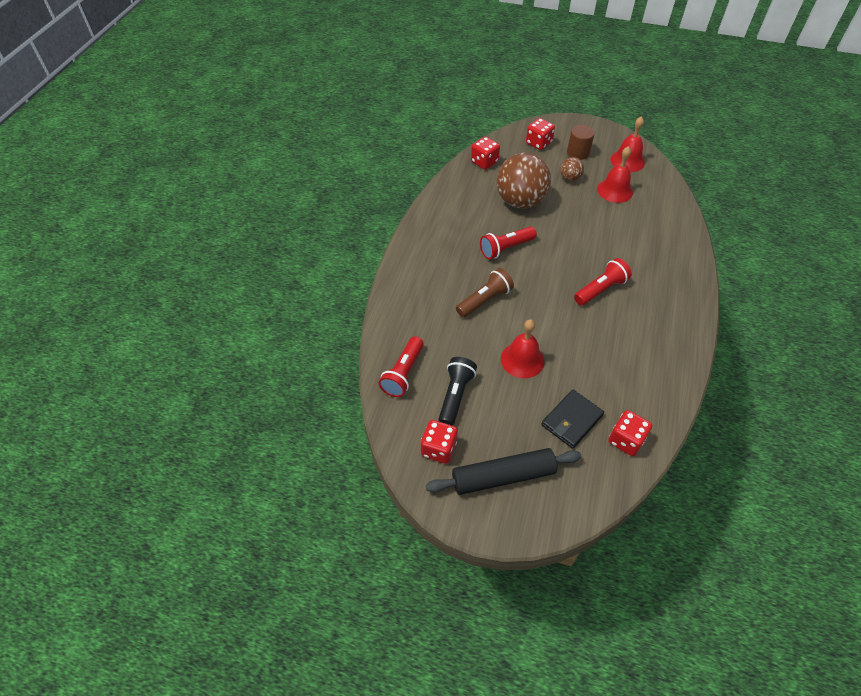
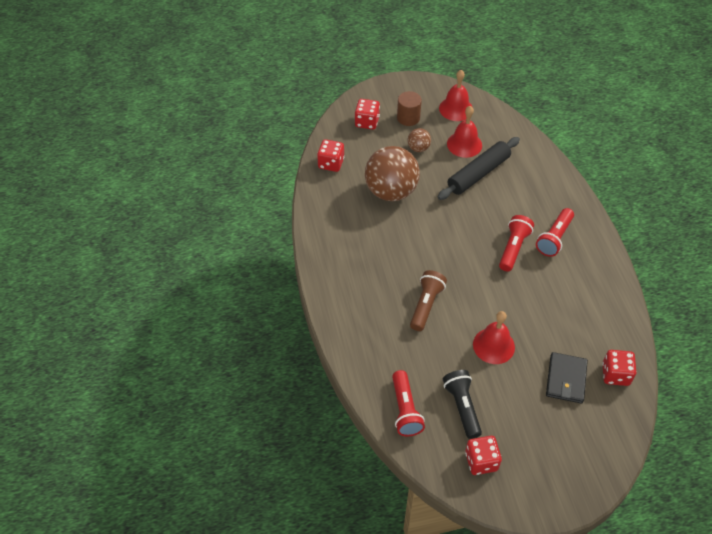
camera: 30 degrees left, 0 degrees up
(503, 476) = (546, 456): black rolling pin -> black rolling pin (478, 174)
(506, 248) = (410, 245): red flashlight -> red flashlight (554, 238)

